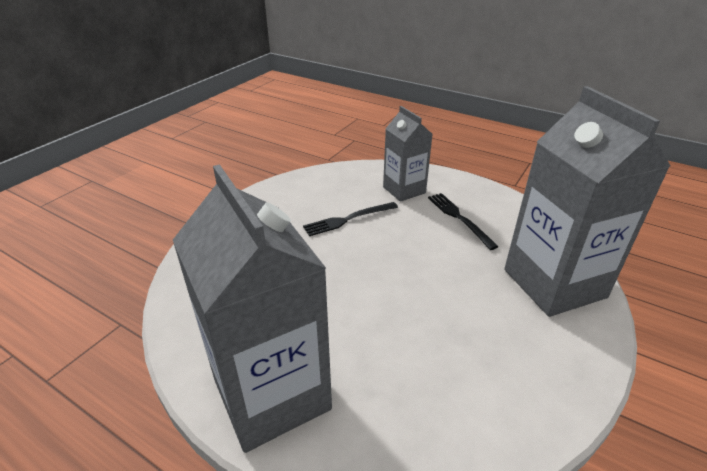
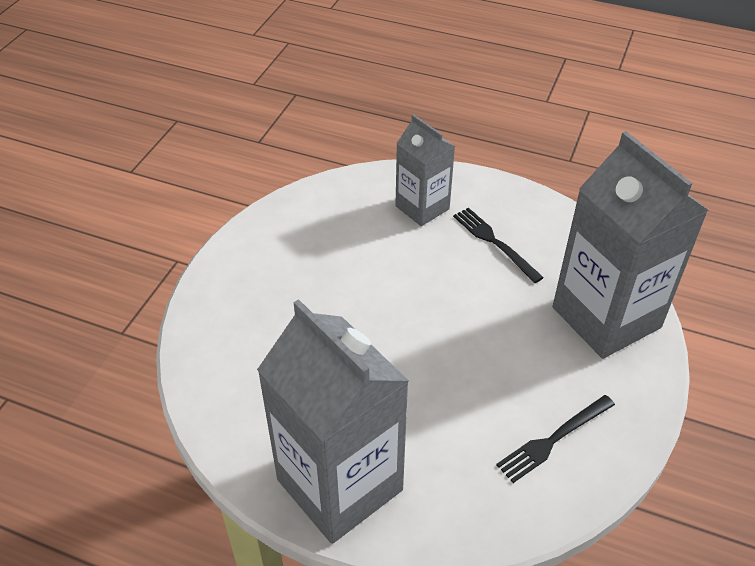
camera: 10 degrees left, 10 degrees up
(348, 219) = (364, 260): black fork -> black fork (554, 439)

